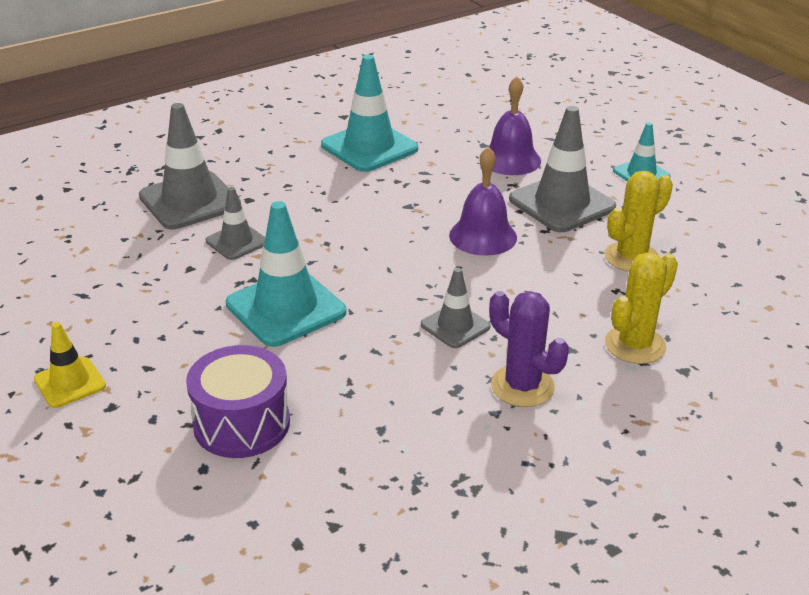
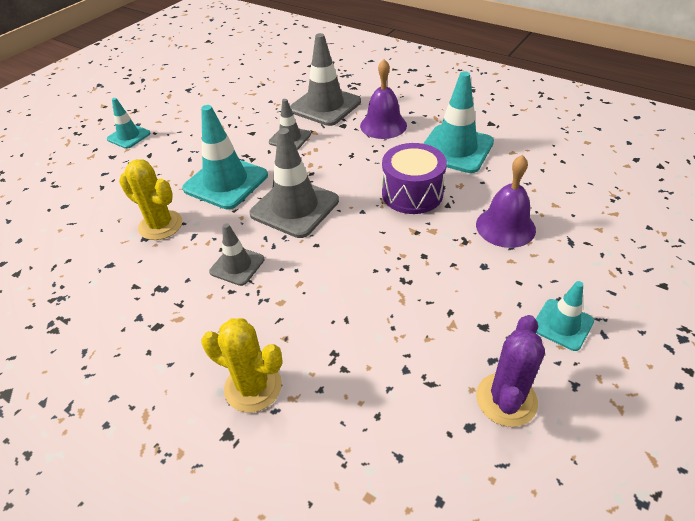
camera: 70 degrees right, 10 degrees up
(70, 383) = (129, 136): yellow traffic cone -> turquoise traffic cone
(241, 423) = (105, 205): purple drum -> purple drum (412, 193)
(483, 236) = (368, 245): purple bell -> purple bell (383, 125)
(522, 386) = (173, 324): purple cactus -> purple cactus (506, 399)
(562, 203) = (456, 279): grey traffic cone -> grey traffic cone (294, 207)
(631, 257) = (396, 352): yellow cactus -> yellow cactus (160, 225)

